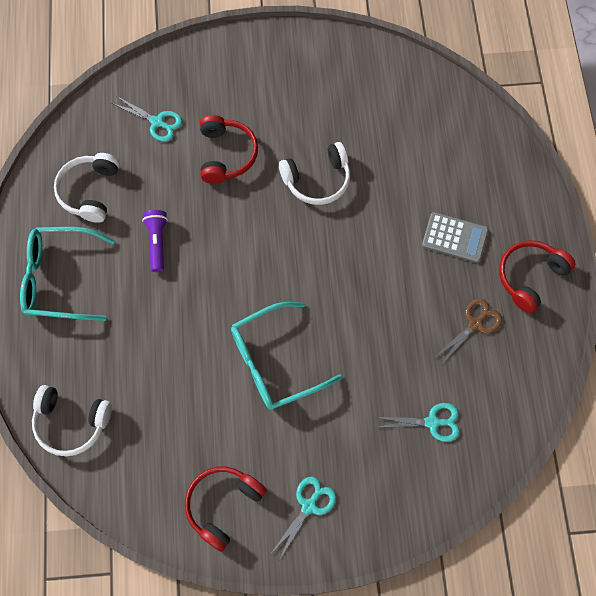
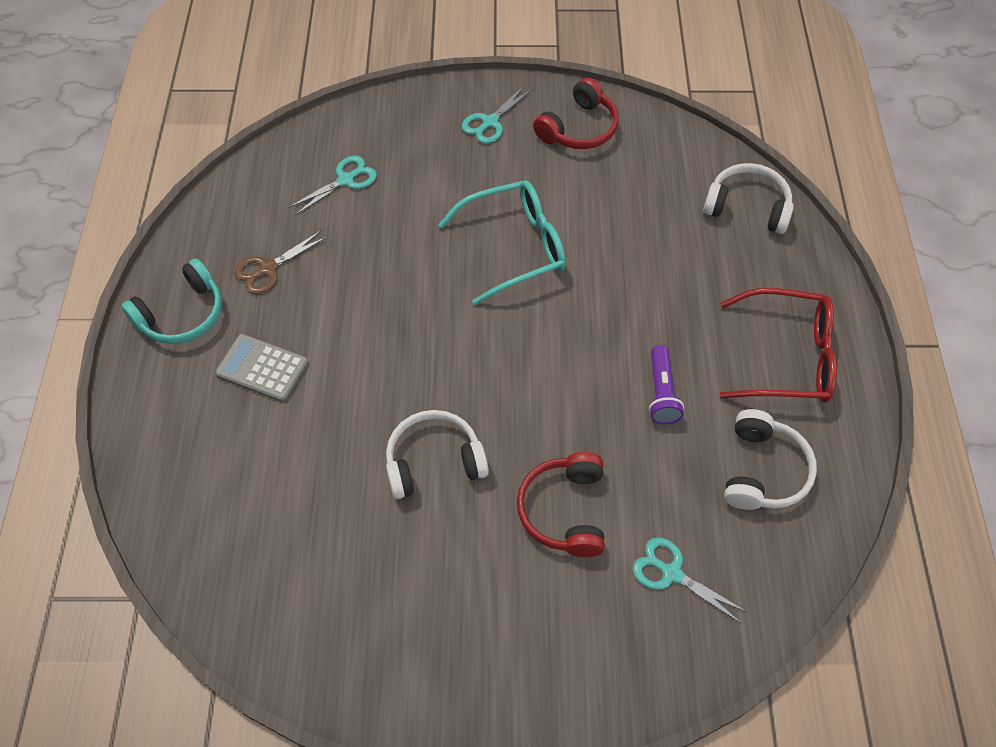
camera: 175 degrees left, 10 degrees down
(60, 279) = (785, 357): turquoise glasses -> red glasses
(432, 422) = (345, 180): turquoise scissors -> turquoise scissors turned 135 degrees clockwise
(530, 277) = (182, 314): red headphones -> turquoise headphones

